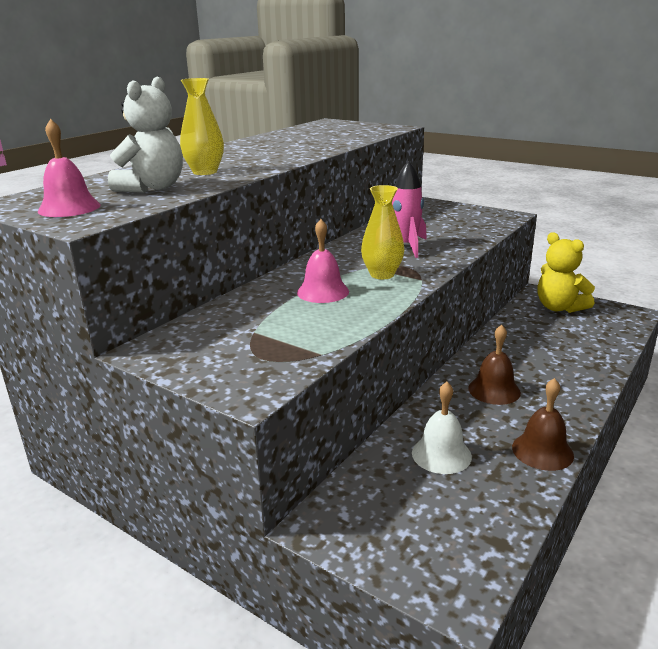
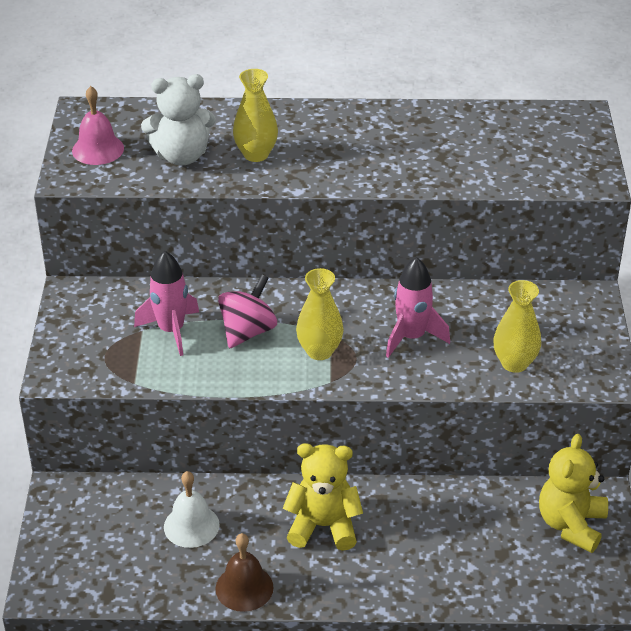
camera: 55 degrees right, 15 degrees up
(275, 319) = (171, 330): none -> pink rocket
(323, 292) = (248, 331): pink bell -> pink spinning top
(467, 229) = (514, 363): none -> yellow vase
(494, 390) = (323, 526): brown bell -> yellow teddy bear

